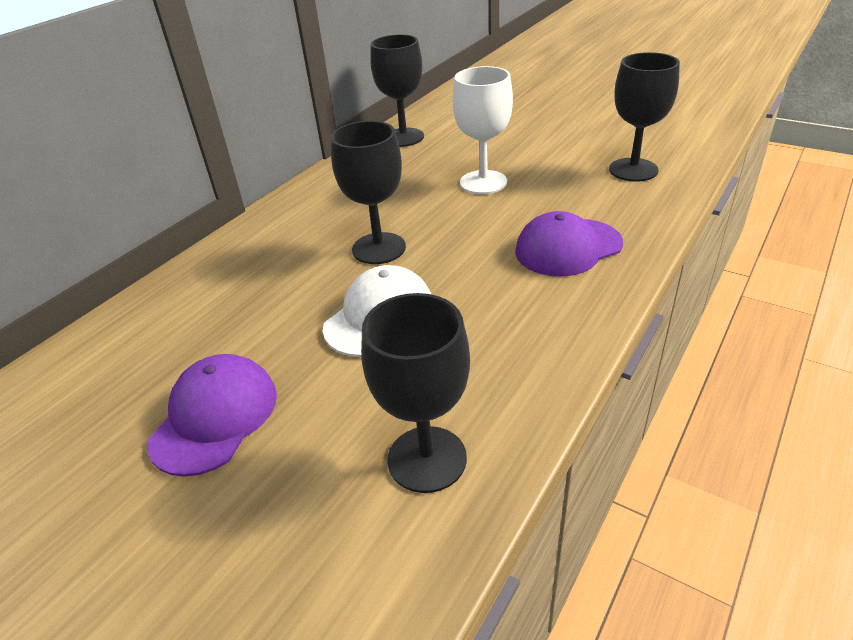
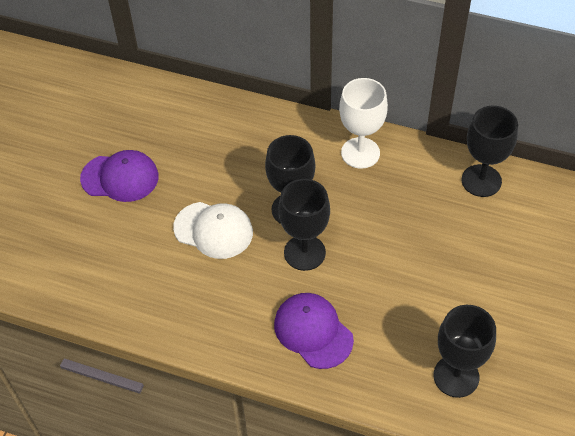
camera: 75 degrees right, 15 degrees up
(427, 459) = (100, 281): black goblet -> black goblet (304, 252)
(483, 182) = (406, 259): white goblet -> white goblet (360, 153)

